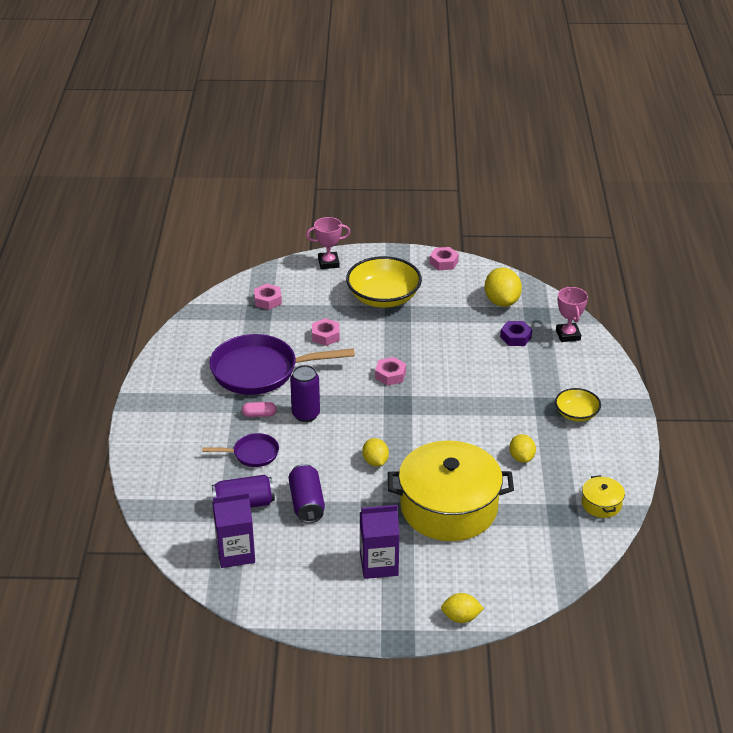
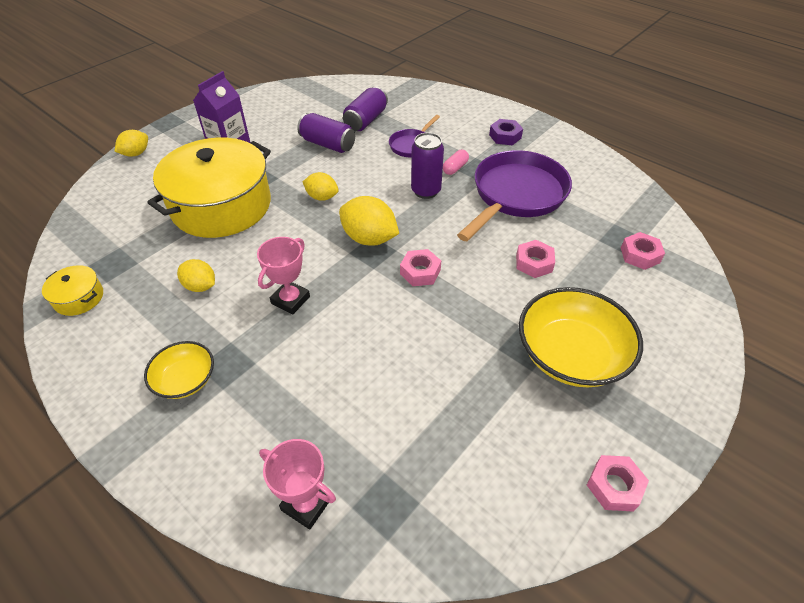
camera: 130 degrees right, 10 degrees up
(235, 553) = (327, 100): purple carton -> none
(328, 263) = (694, 349): pink trophy -> pink trophy (290, 300)
(502, 301) = (454, 483): yellow lemon -> yellow lemon (369, 238)
(515, 337) = (365, 433): purple nut -> purple nut (505, 136)

